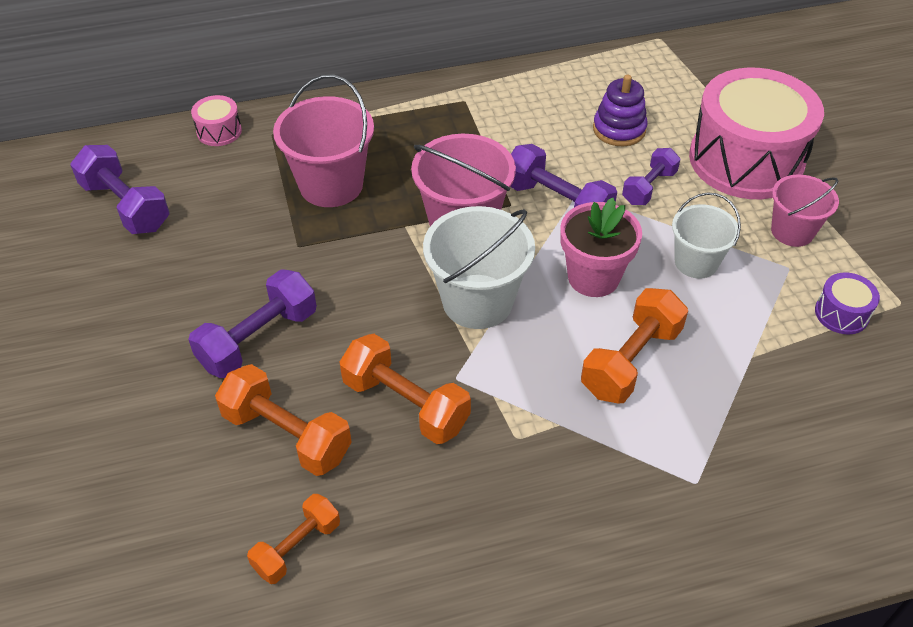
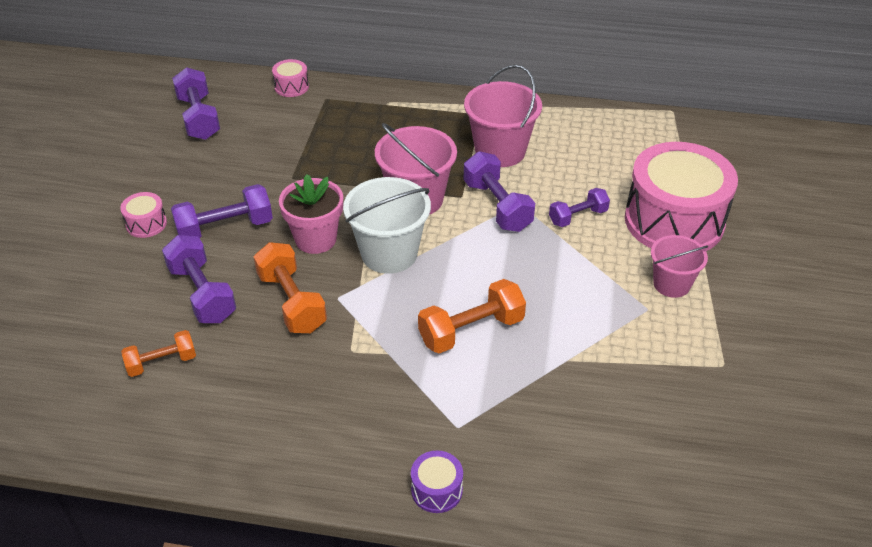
camera: 25 degrees right, 5 degrees down
(150, 369) = (146, 224): none -> pink drum
(287, 435) = (202, 293): orange dumbbell -> purple dumbbell
(331, 185) = (342, 144): pink bucket -> pink bucket (500, 151)
(593, 277) = (486, 265): pink flower pot -> pink flower pot (316, 239)
(619, 129) = (586, 168): purple stacking toy -> none
(696, 262) = (574, 281): white bucket -> none
(841, 313) = (665, 355): purple drum -> purple drum (436, 490)

